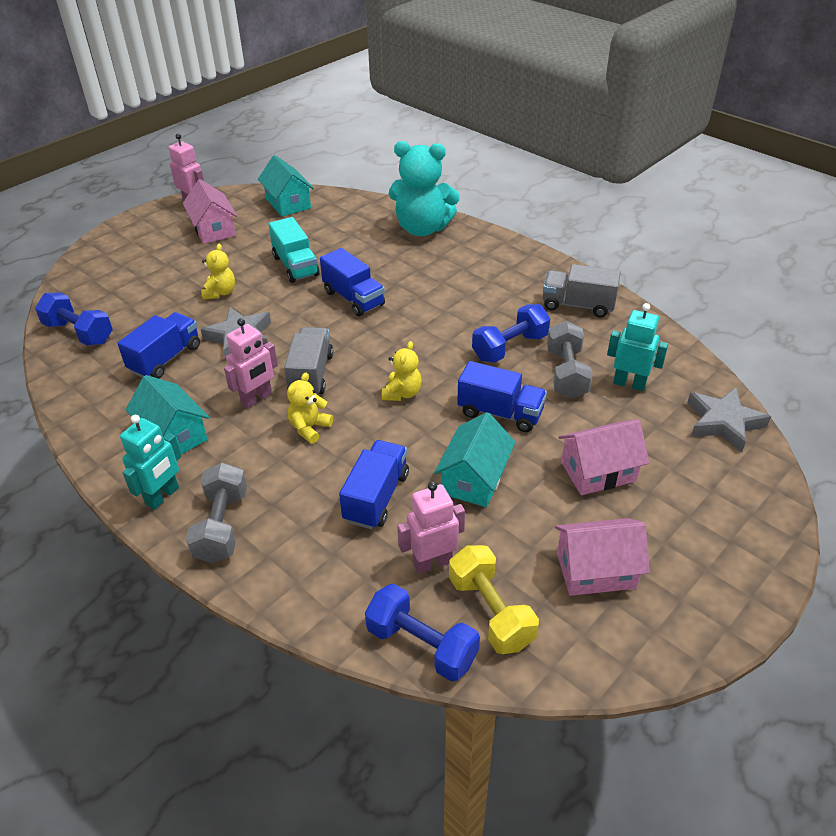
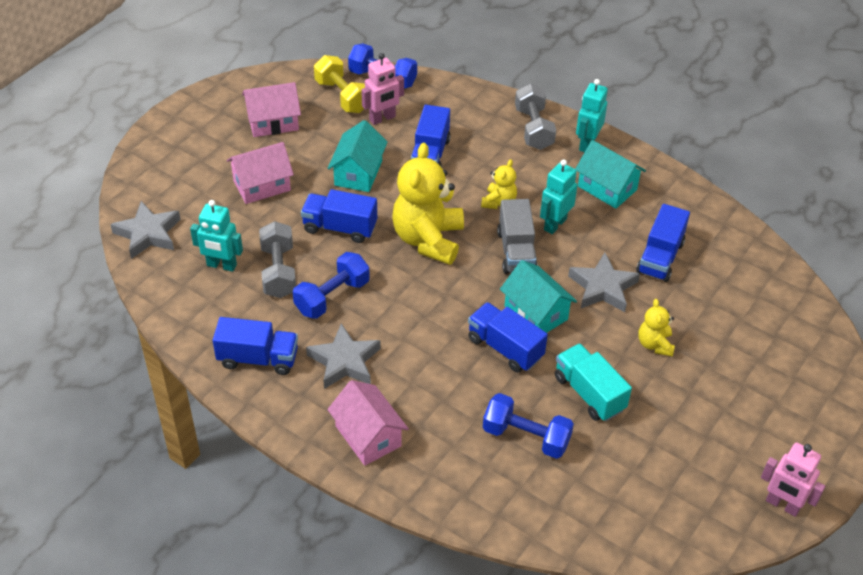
camera: 170 degrees right, 5 degrees up
(79, 333) = (764, 279): blue dumbbell -> blue dumbbell (526, 437)
(214, 229) = (723, 452): pink house -> pink house (368, 436)
(257, 399) = (555, 224): pink robot -> turquoise robot
(288, 203) = (652, 520): turquoise house -> turquoise house (536, 313)
(402, 393) = (428, 239): yellow teddy bear -> yellow teddy bear, size x2.05
(422, 228) = (451, 478): turquoise teddy bear -> none
(499, 298) = (344, 361): none -> grey star
(578, 305) = (258, 359): grey truck -> blue truck

